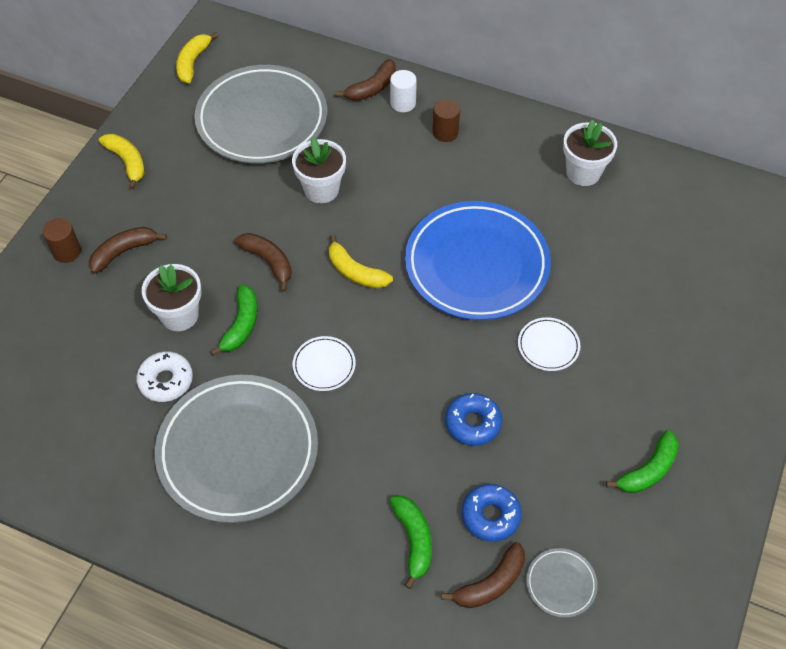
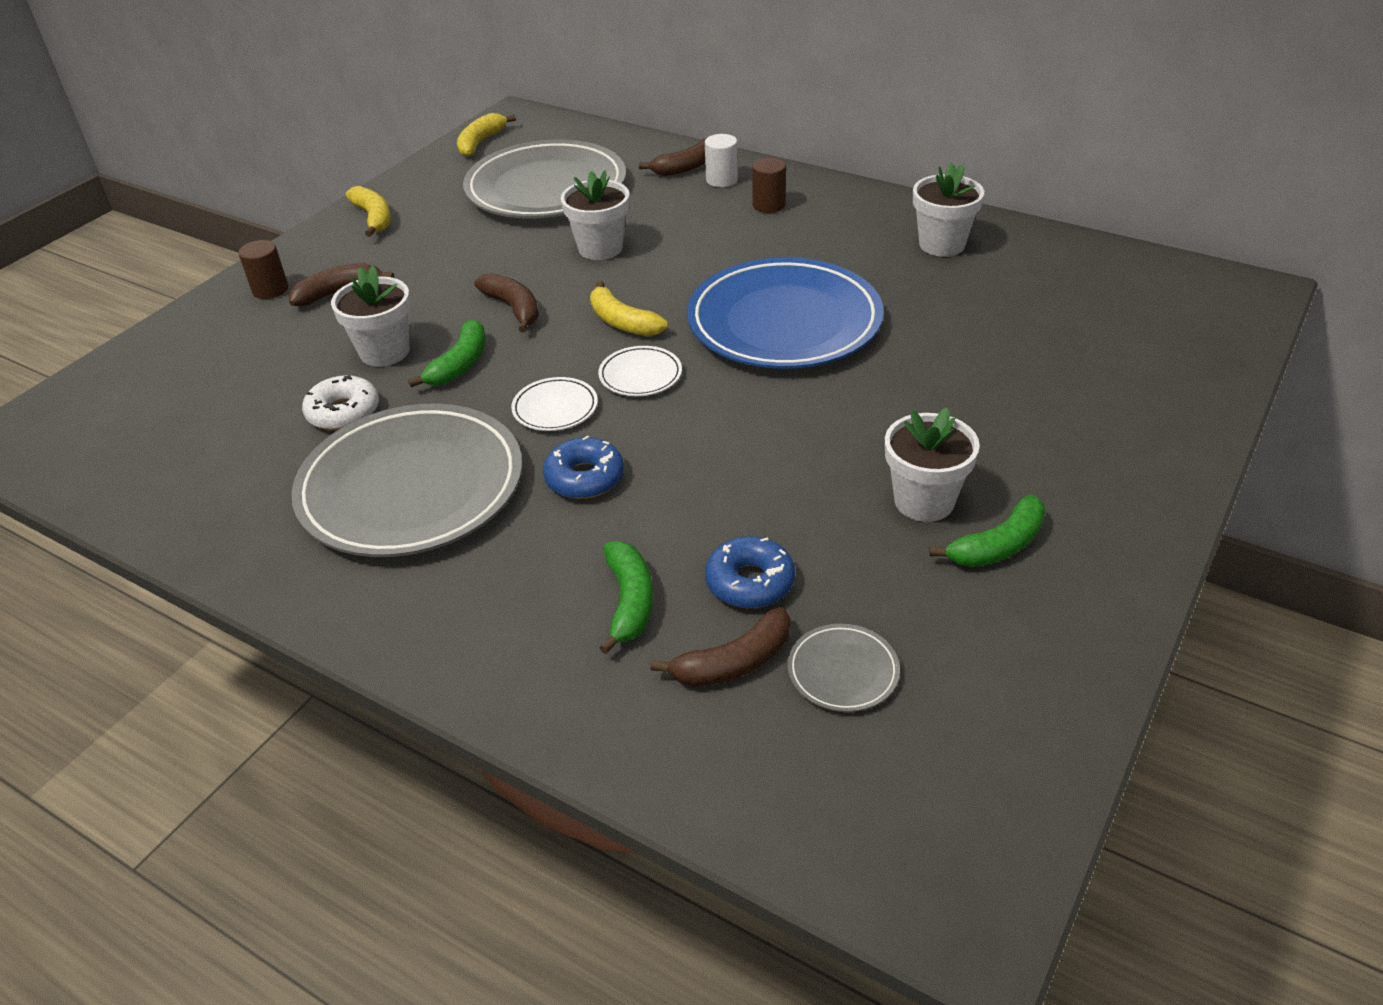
camera: 10 degrees right, 15 degrees down
(473, 423) = (745, 478): blue donut -> blue donut (584, 478)
(548, 346) = (868, 405): white plate -> white plate (640, 375)
(596, 434) = (924, 501): none -> white flower pot

